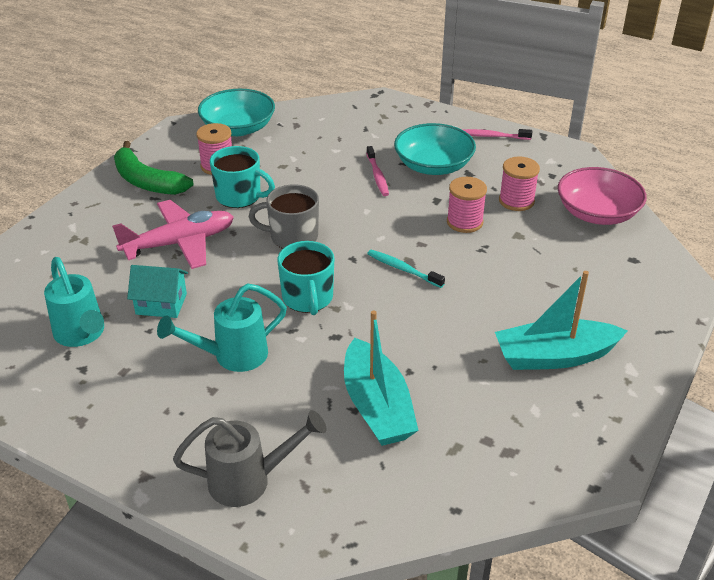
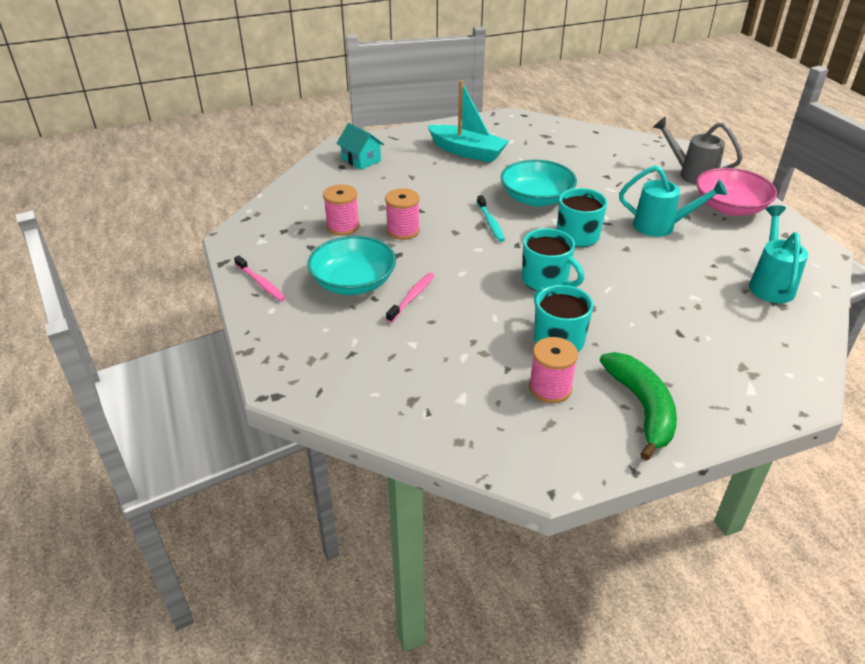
camera: 140 degrees left, 0 degrees up
(161, 304) = (694, 278): turquoise house -> turquoise house (361, 160)
(179, 243) = (649, 320): pink plane -> none
(238, 128) = (480, 433): turquoise bowl -> turquoise bowl (536, 198)
(292, 237) = (546, 280): grey mug -> turquoise mug
(377, 406) = (592, 172): turquoise boat -> none
(597, 213) = (308, 195): pink bowl -> pink bowl (730, 207)

